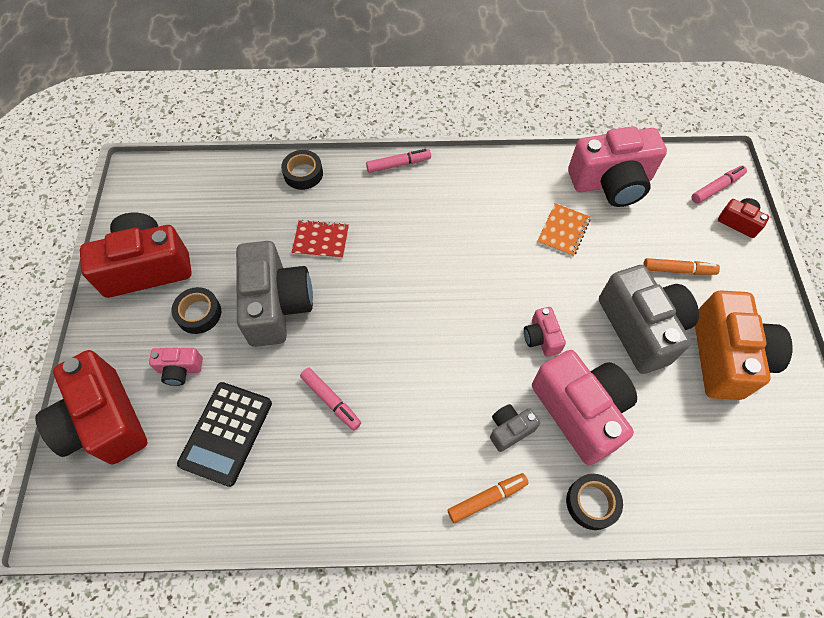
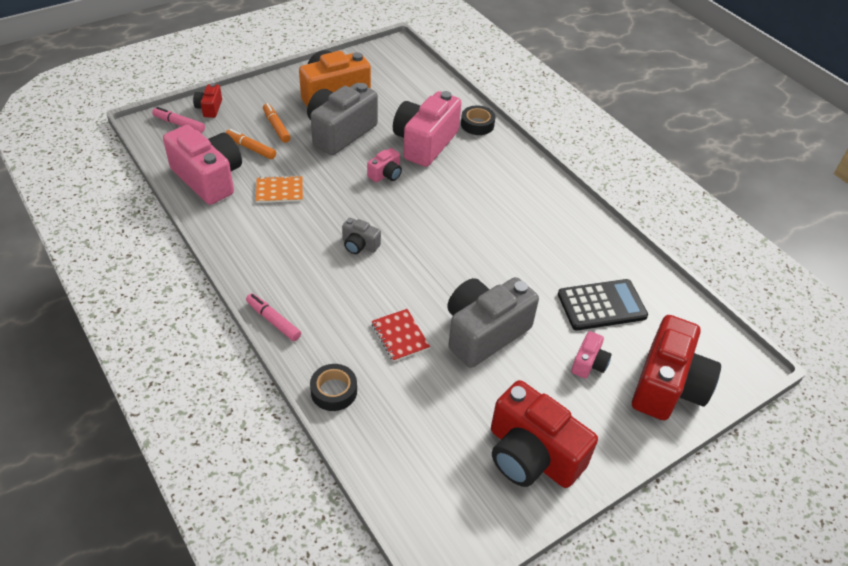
camera: 125 degrees left, 15 degrees down
(180, 369) = (589, 363): pink camera -> pink camera turned 60 degrees clockwise
(199, 313) = (536, 382): black tape -> none
(331, 401) = (526, 260): pink marker -> none
(487, 499) = (515, 164): orange marker -> orange marker (251, 148)
(510, 430) = (465, 168): grey camera -> grey camera (359, 245)

